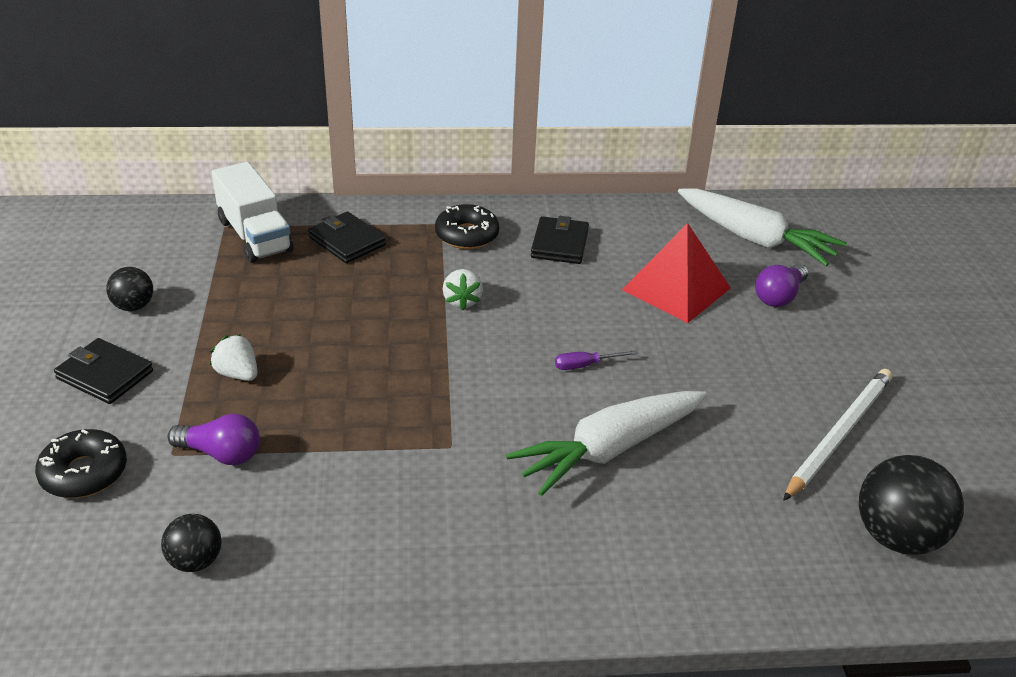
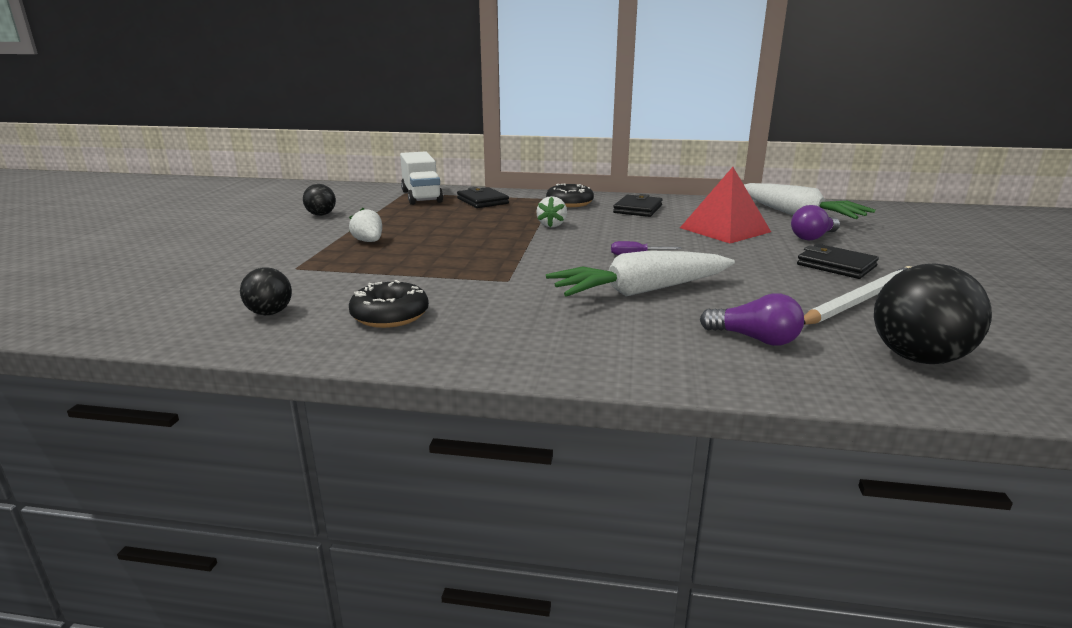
camera: 15 degrees right, 15 degrees down
(84, 473) = (227, 270): black donut -> black donut (390, 315)
(105, 375) = (279, 236): black wallet -> black wallet (836, 265)
(221, 454) = (330, 270): purple light bulb -> purple light bulb (755, 339)

